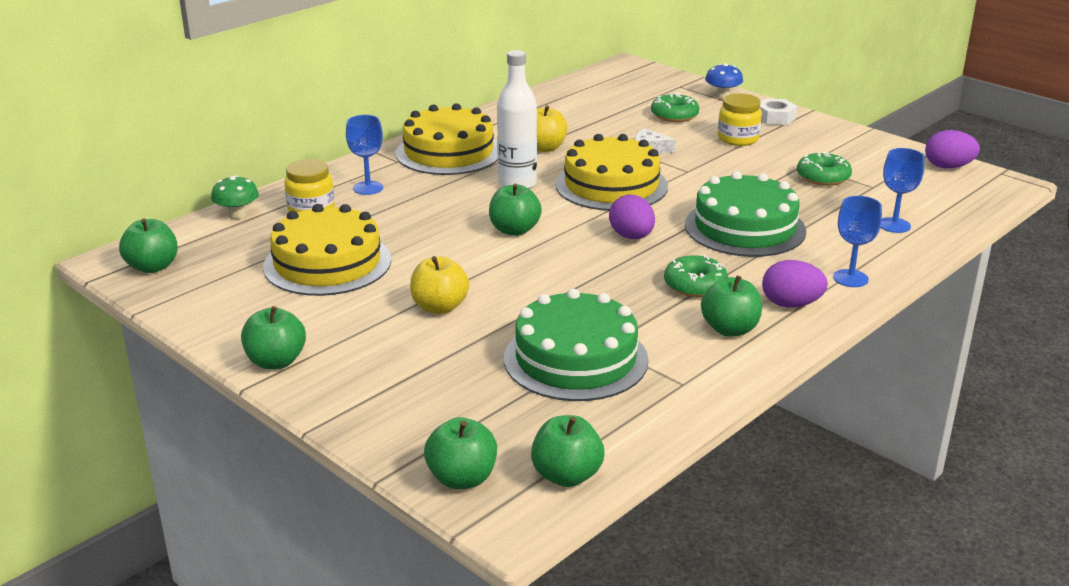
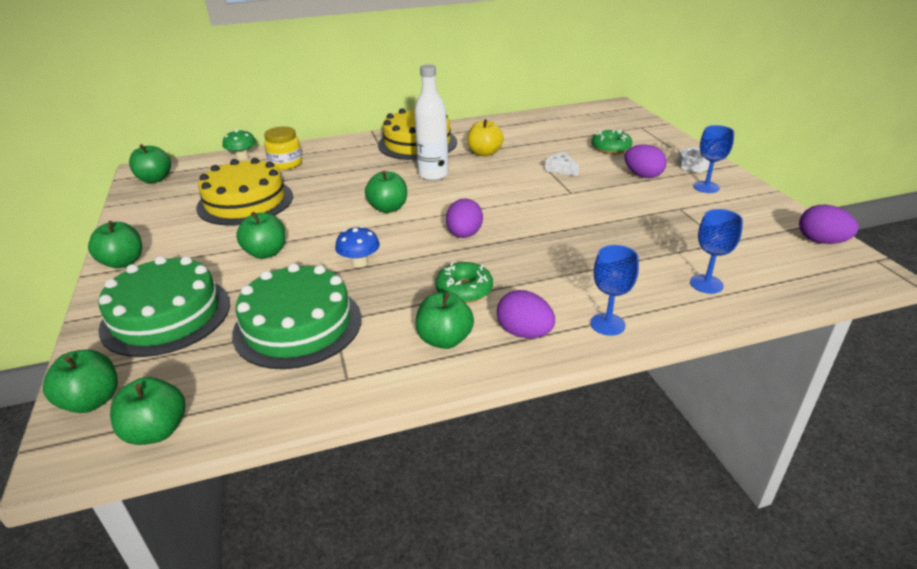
camera: 30 degrees right, 5 degrees up
(368, 188) = (337, 157): blue goblet -> blue goblet (706, 187)
(439, 307) = (266, 253): yellow apple -> green apple
(611, 185) = (498, 191): yellow cake -> none
(722, 96) = (667, 140): blue mushroom -> blue mushroom (359, 262)
(738, 139) = (642, 175): yellow jar -> purple egg
(745, 228) = (564, 250): green cake -> green cake (166, 315)
(823, 177) = (683, 223): green donut -> none

